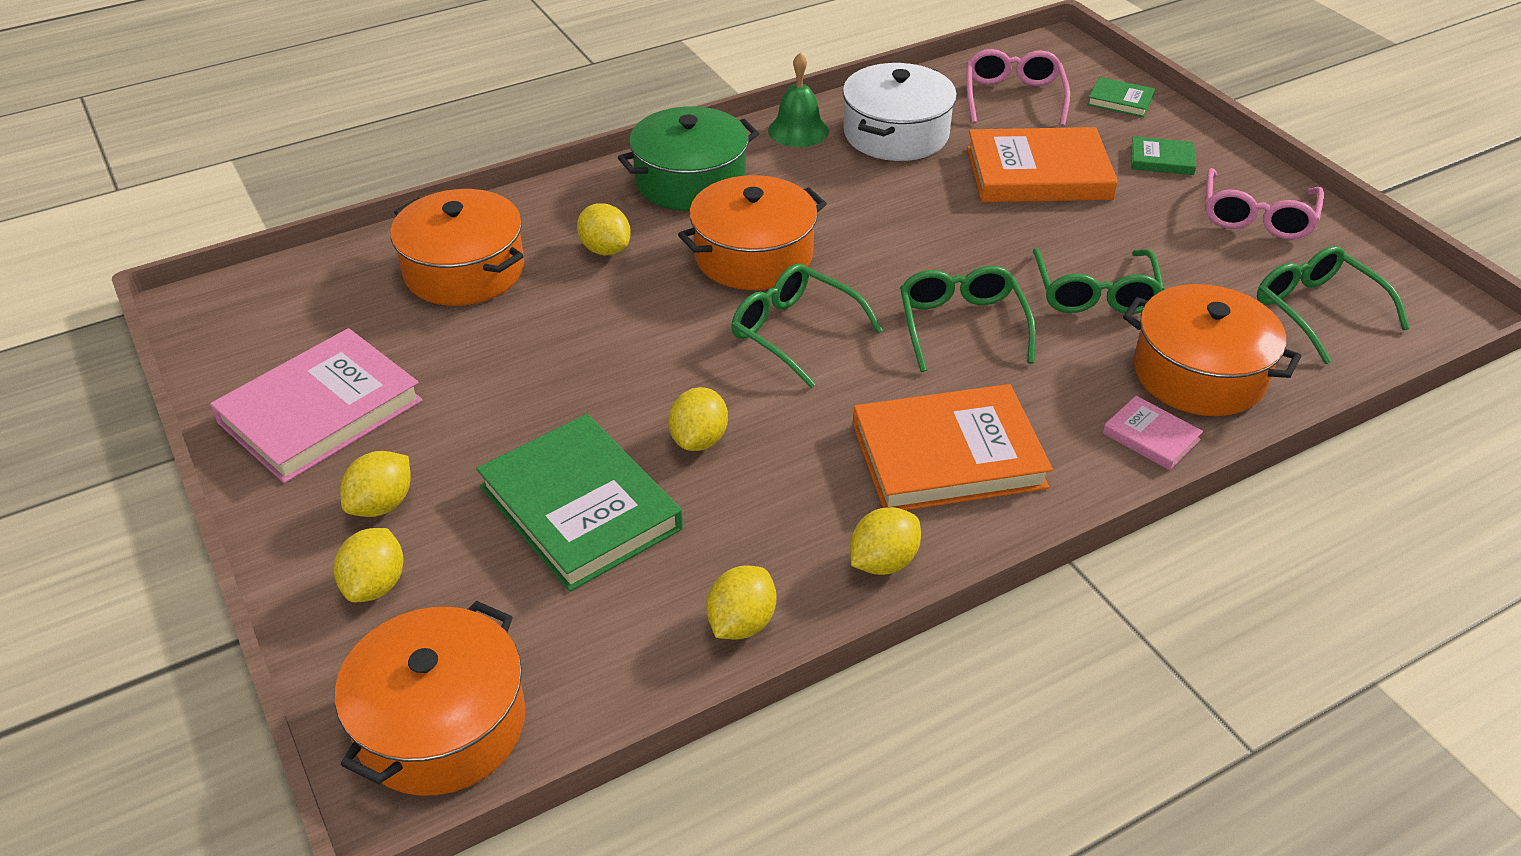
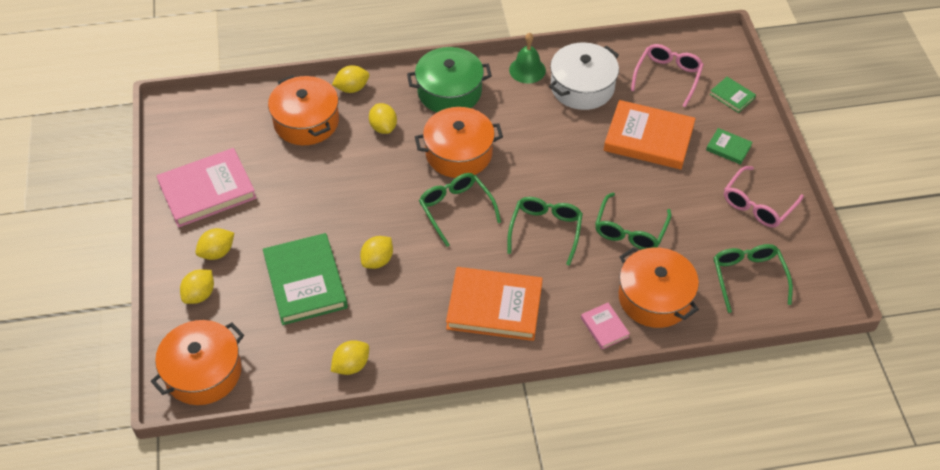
camera: 20 degrees right, 10 degrees up
(883, 562) = (431, 355): yellow lemon -> yellow lemon (352, 88)

